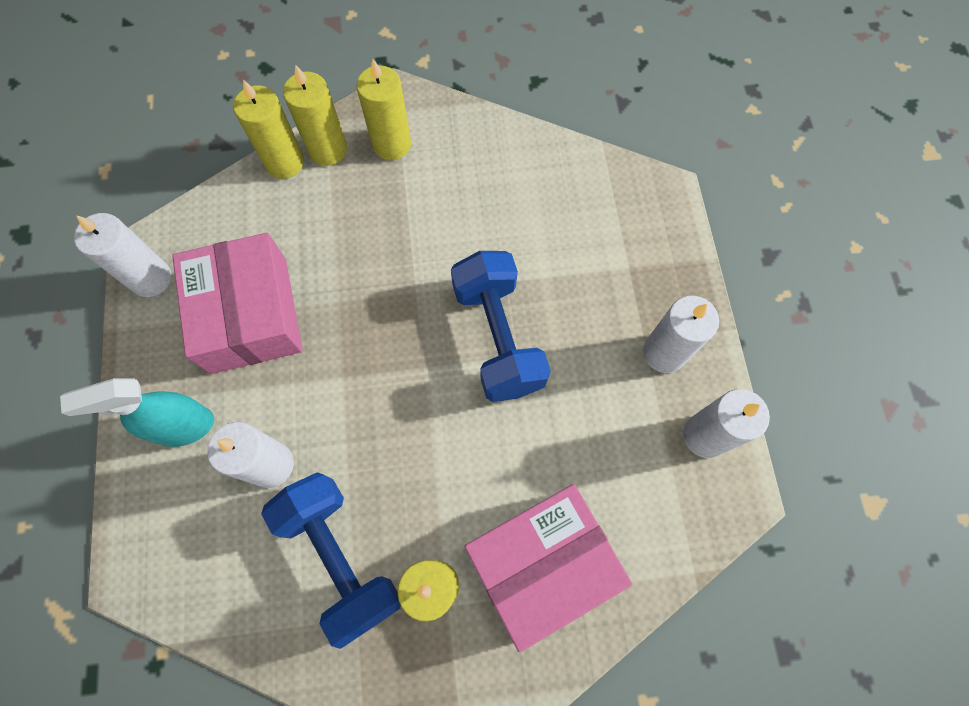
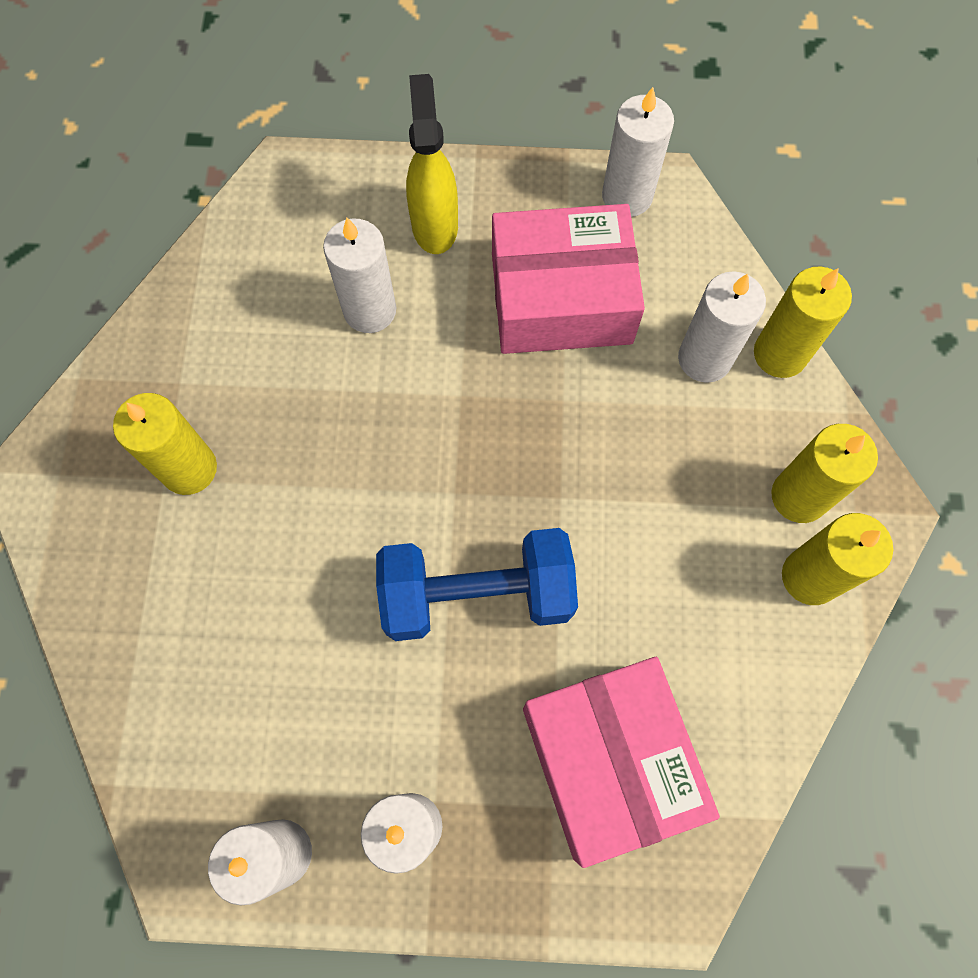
camera: 100 degrees right, 0 degrees up
(183, 426) = (434, 224): turquoise spray bottle -> yellow spray bottle
(293, 210) = (704, 358): none -> white candle
(327, 149) = (796, 410): yellow candle -> yellow candle (810, 577)
(341, 557) = (248, 373): blue dumbbell -> none
(541, 564) = (178, 594): pink box -> pink box (610, 760)

